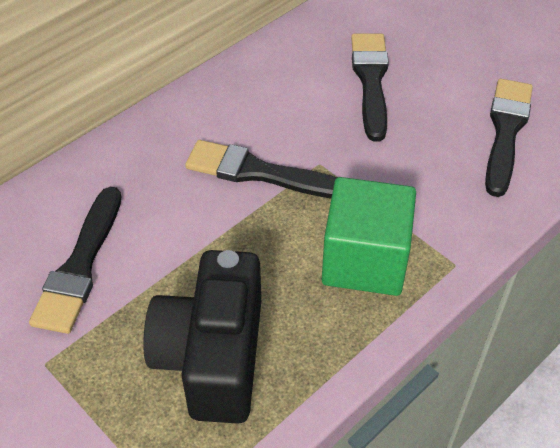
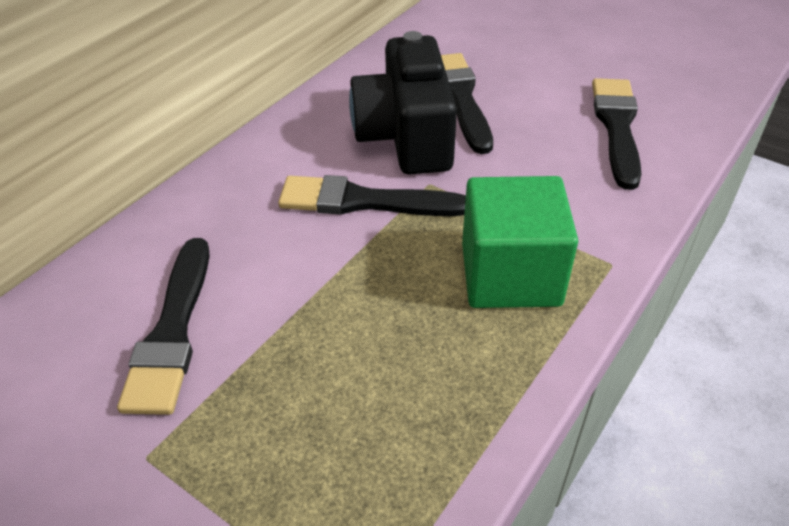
camera: 10 degrees left, 5 degrees down
(212, 357) = (361, 412): black camera -> black camera (406, 136)

